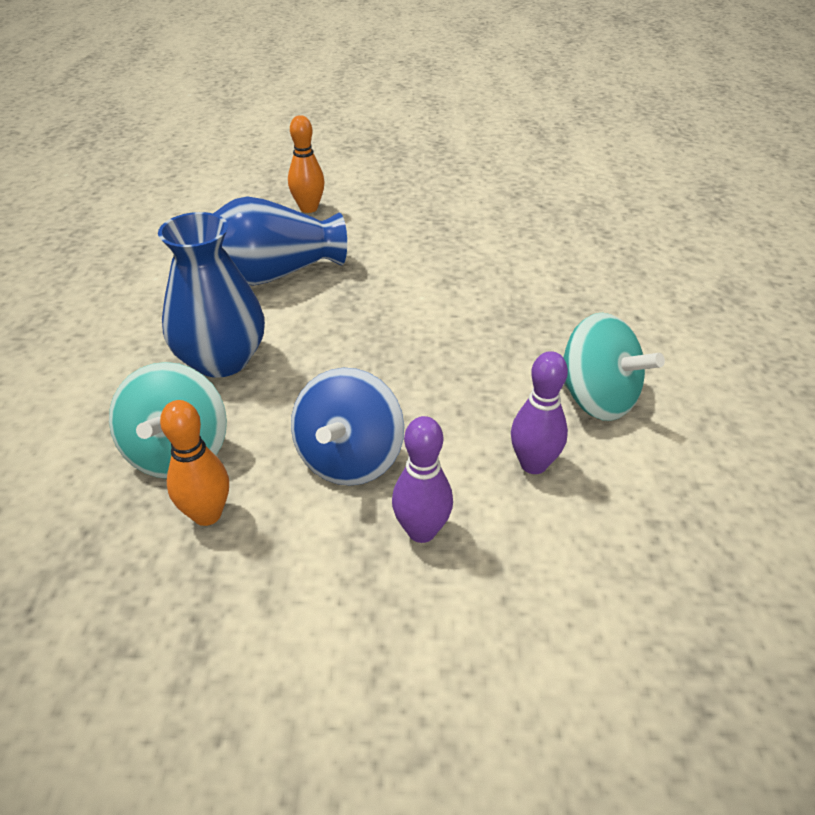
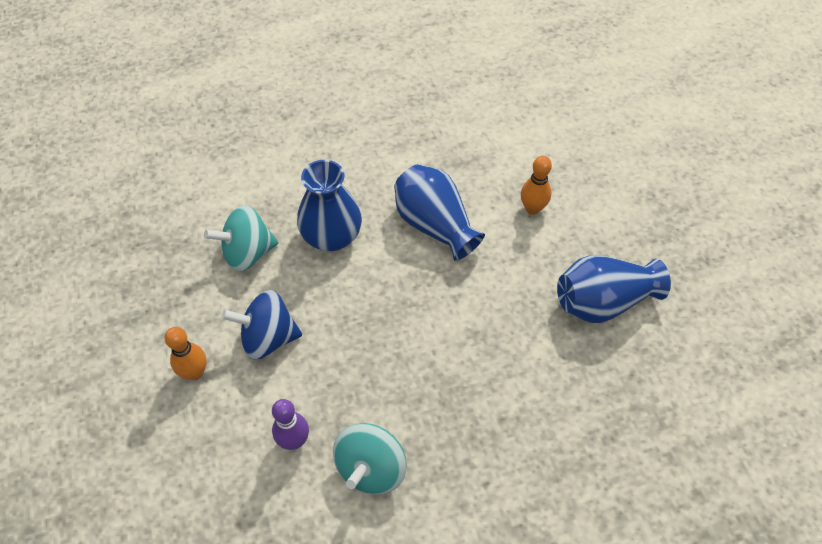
camera: 70 degrees right, 15 degrees up
(207, 514) = (209, 287): orange bowling pin -> orange bowling pin (195, 372)
(421, 531) = (224, 393): purple bowling pin -> none
(452, 199) = (602, 302): none -> blue vase

